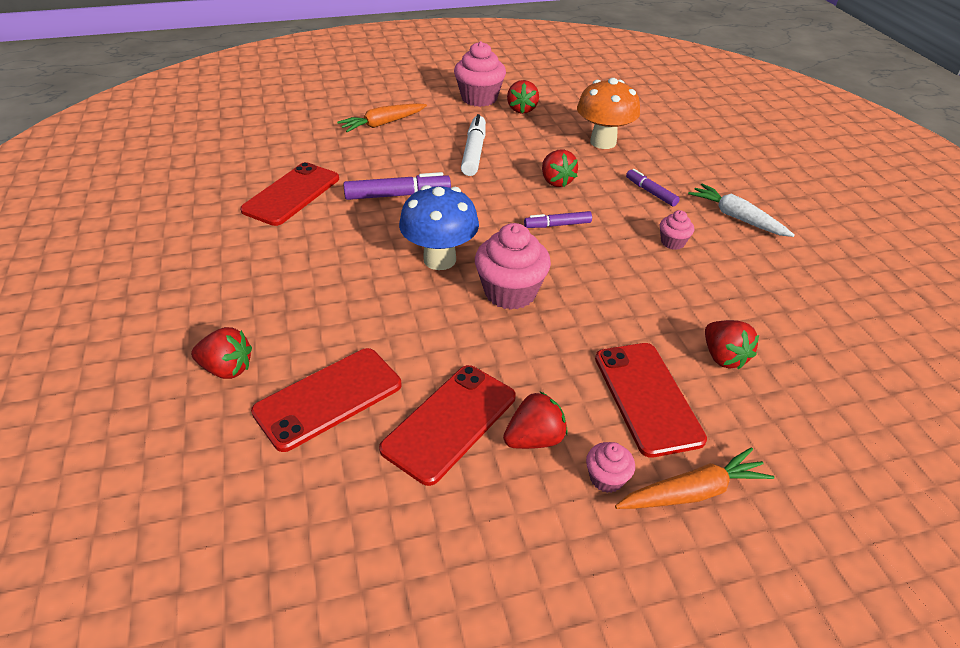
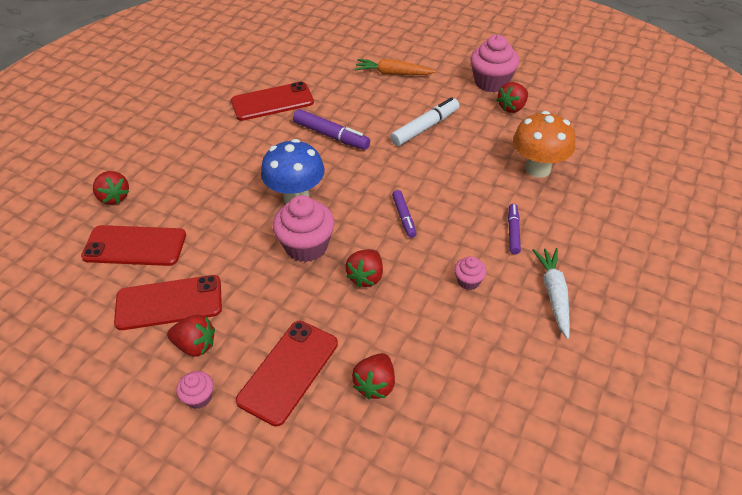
camera: 45 degrees right, 5 degrees up
(556, 181) = (452, 182): red strawberry -> red strawberry (366, 277)
(557, 225) = (404, 217): purple marker -> purple marker turned 135 degrees counterclockwise
(693, 492) = (231, 445): orange carrot -> none

